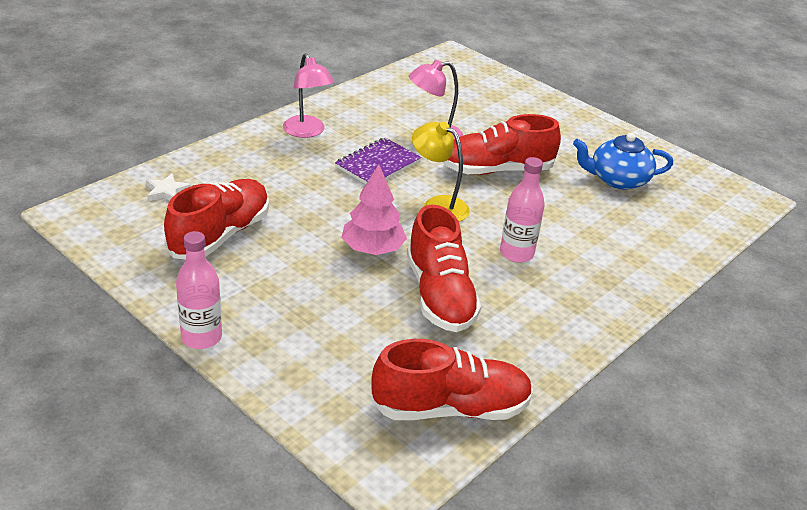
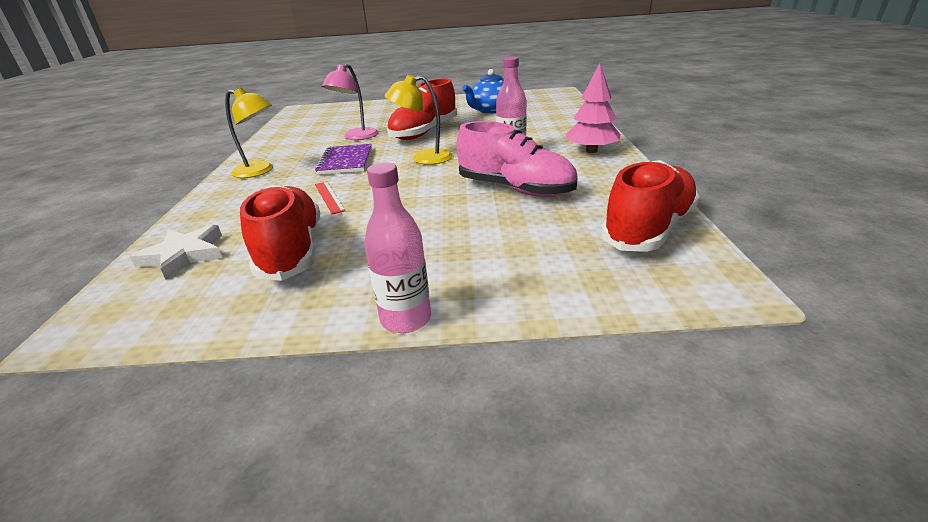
camera: 40 degrees left, 5 degrees down
(167, 191) = (184, 255): white star -> white star, size x1.53
(307, 132) = (260, 171): pink lamp -> yellow lamp
(308, 199) = (329, 197): none -> red ruler
(372, 249) = (427, 194): pink tree -> pink tree (591, 151)
(439, 295) = (515, 189): red shoe -> pink shoe

